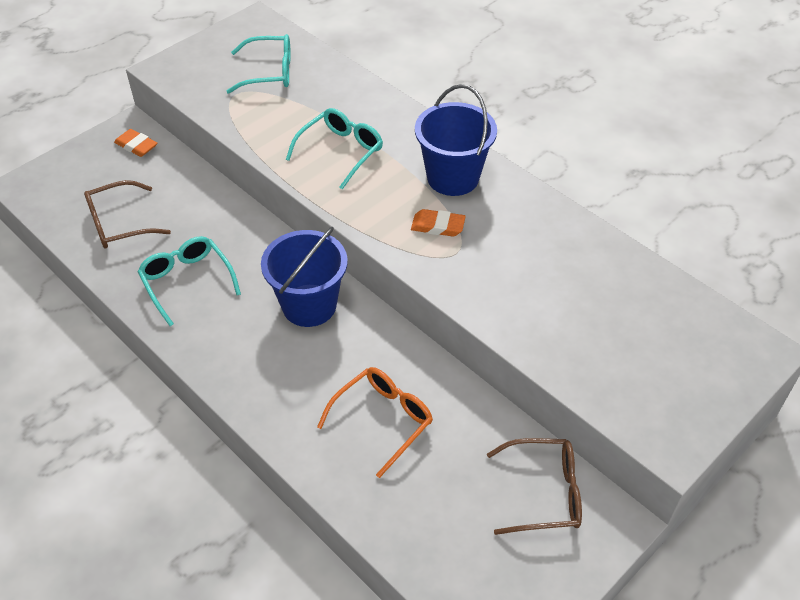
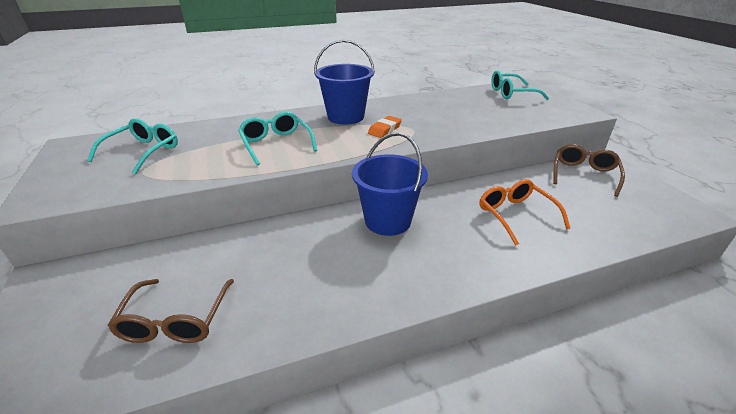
camera: 65 degrees left, 15 degrees down
(136, 146) = (77, 279): orange eraser -> none
(187, 282) = (307, 285): turquoise glasses -> turquoise glasses (511, 93)

